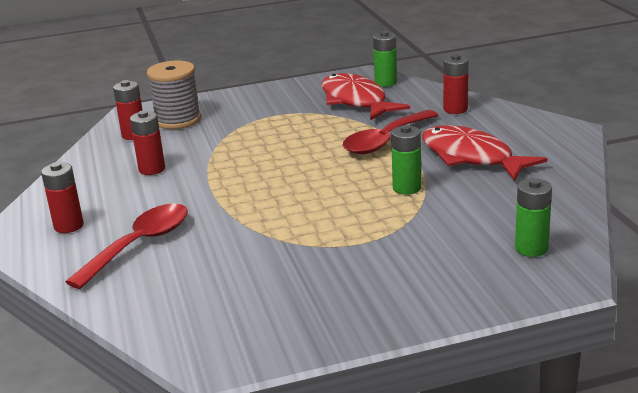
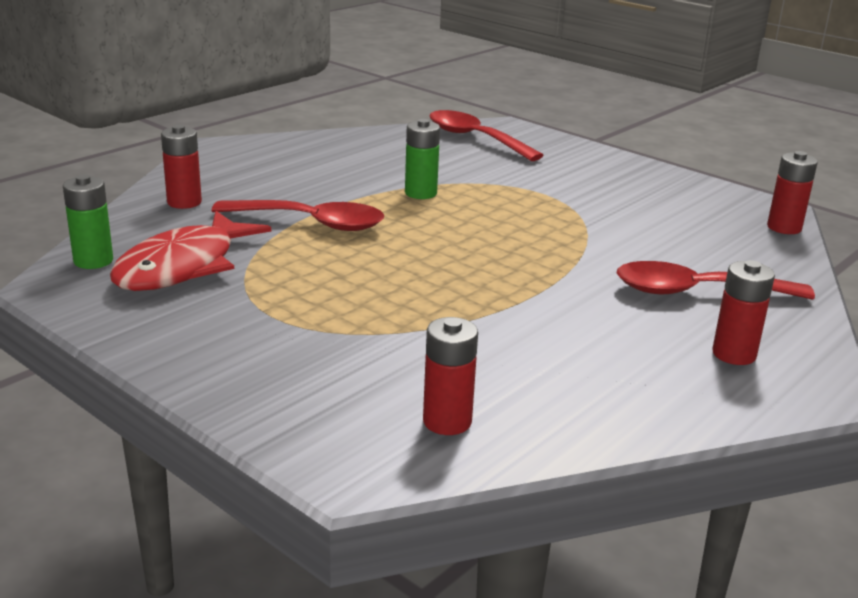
camera: 125 degrees left, 0 degrees up
(152, 169) = (537, 353): red battery -> red battery (784, 228)
(178, 120) = (352, 399): grey spool -> none
(471, 157) = (321, 177): red fish -> none
(531, 248) = (475, 139): green battery -> red spoon

